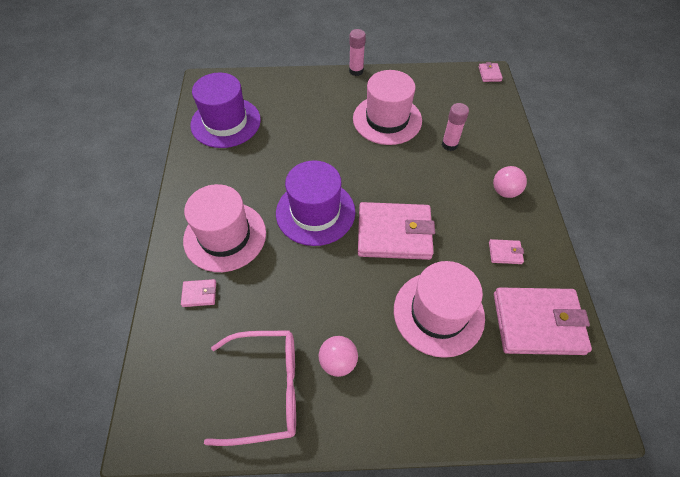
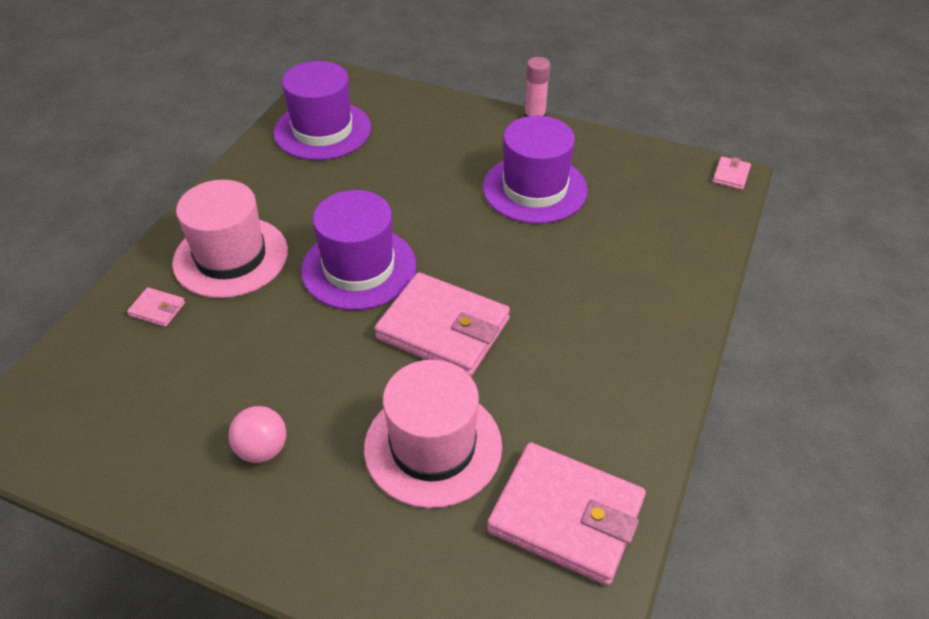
camera: 25 degrees right, 10 degrees down
(266, 389) = (157, 443): pink glasses -> none
(387, 119) = (534, 189): pink hat -> purple hat
(449, 145) = (602, 247): pink glue stick -> none
(505, 191) = (641, 332): pink ball -> none
(505, 253) = (583, 409): pink wallet -> none

